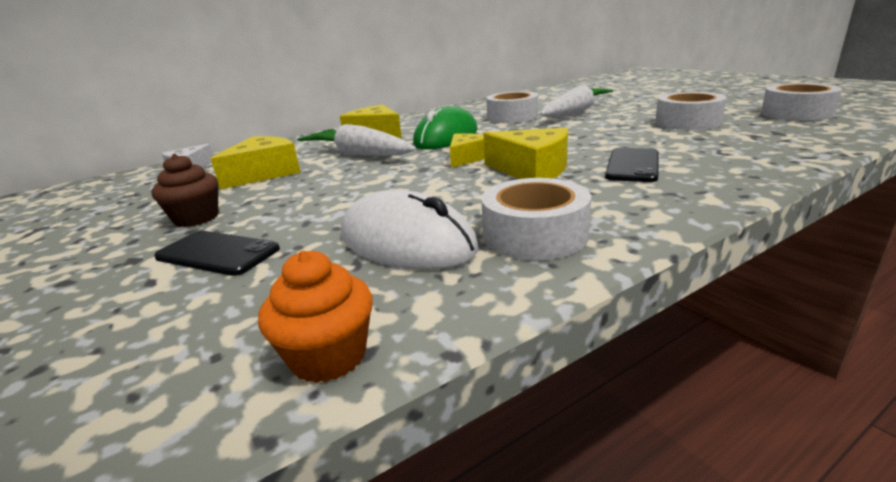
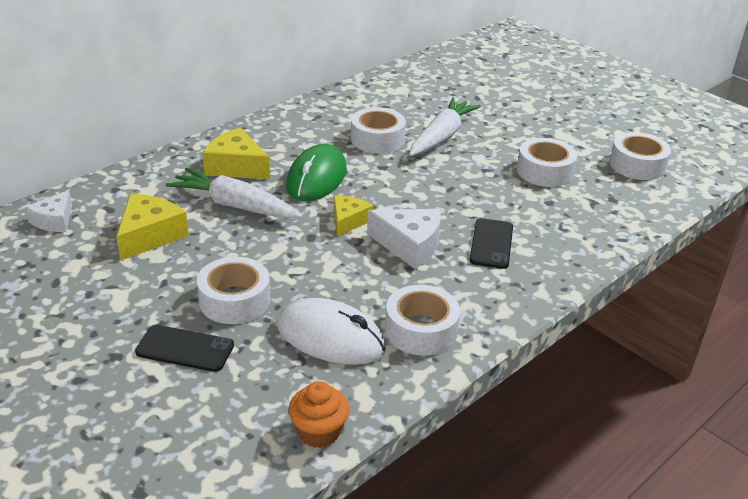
camera: 15 degrees left, 10 degrees up
(196, 218) = (131, 305): brown cupcake -> none
(310, 213) = (234, 300): none -> white tape
(532, 170) = (409, 245): yellow cheese -> white cheese

